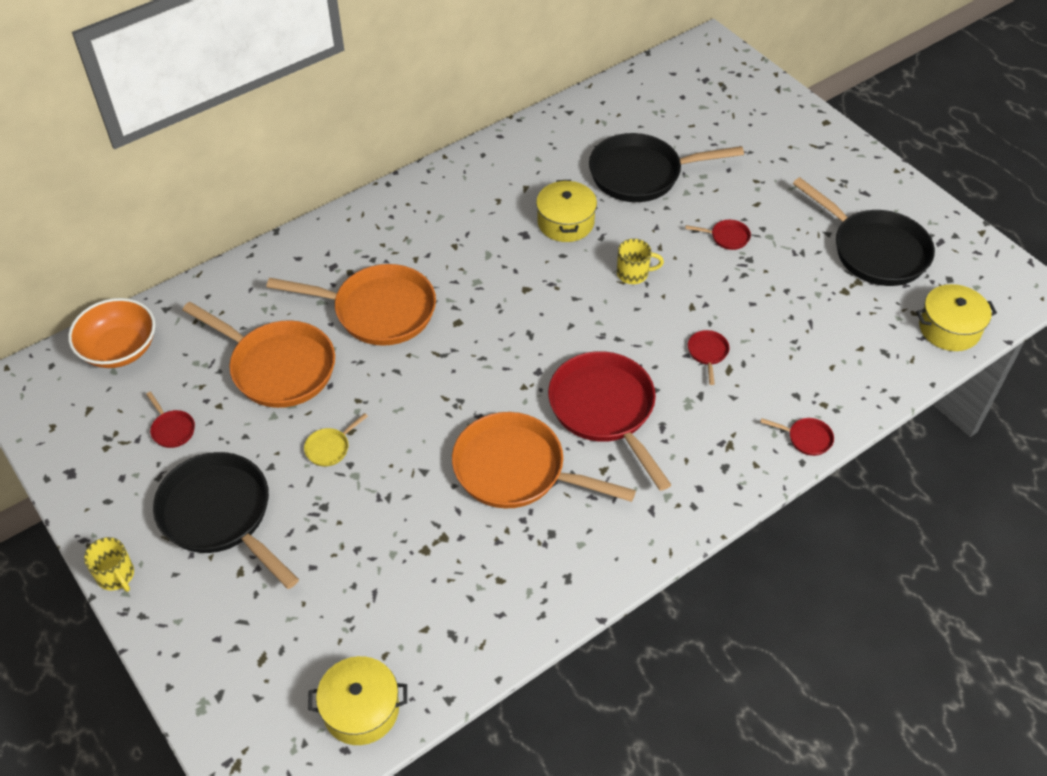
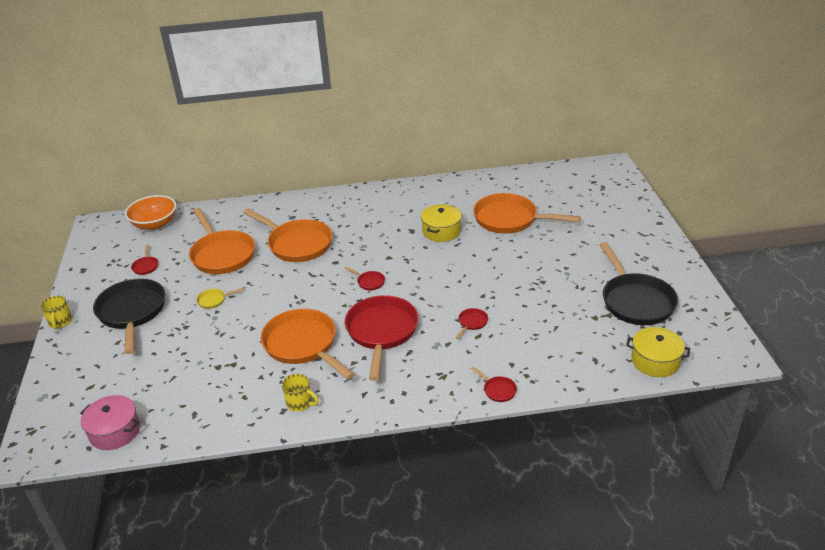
camera: 30 degrees right, 15 degrees down
(361, 709) = (114, 431): yellow pot -> pink pot
(633, 273) = (460, 268): yellow mug -> yellow mug (300, 403)
(641, 174) = (509, 219): black pan -> orange pan
(727, 237) = (537, 266): red pan -> red pan (369, 282)

